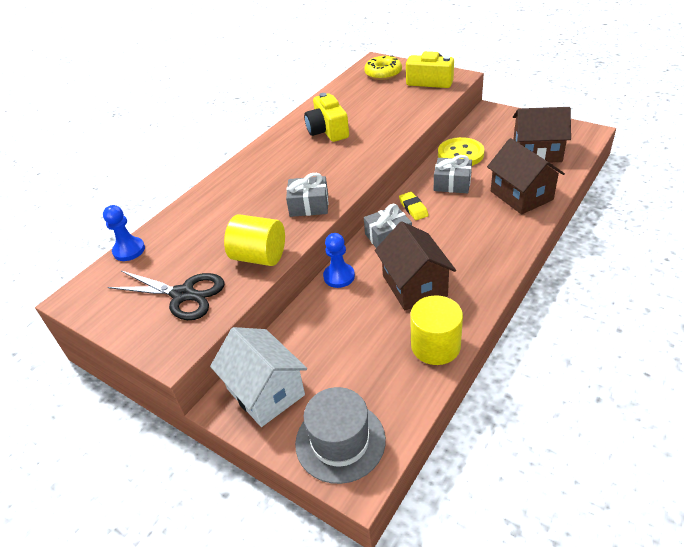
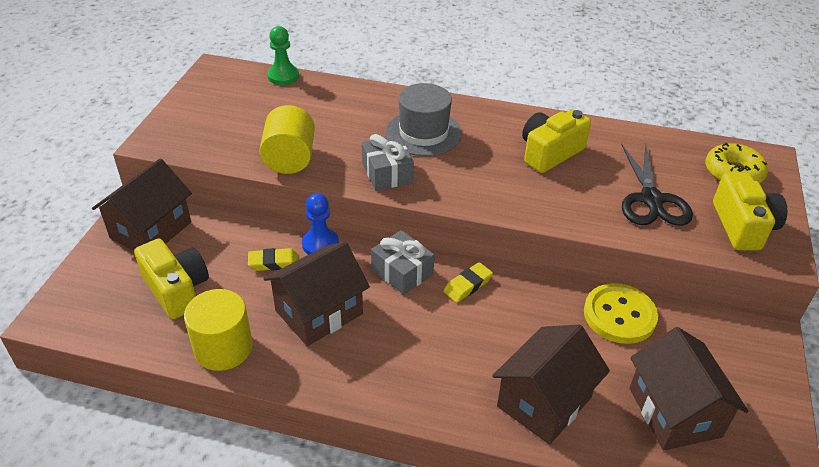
camera: 65 degrees right, 0 degrees up
(129, 250) = (283, 76): blue pawn -> green pawn
(183, 295) = (226, 126): black scissors -> black scissors (651, 200)
(265, 392) = (151, 230): white house -> brown house
(340, 441) = (93, 296): grey hat -> grey hat (423, 133)
(349, 306) = (273, 262): none -> yellow eraser
(356, 374) = (177, 289): none -> yellow camera
(452, 183) = (540, 316): grey gift -> none

